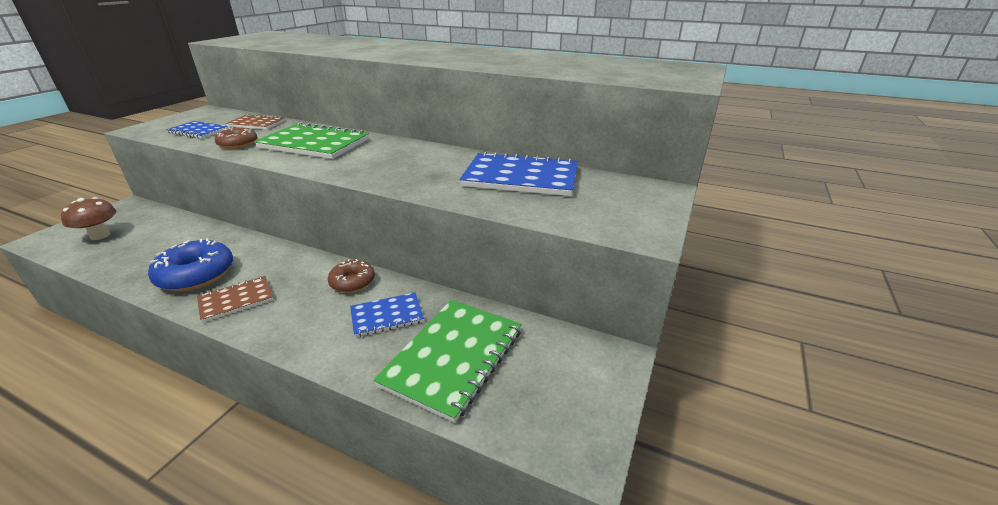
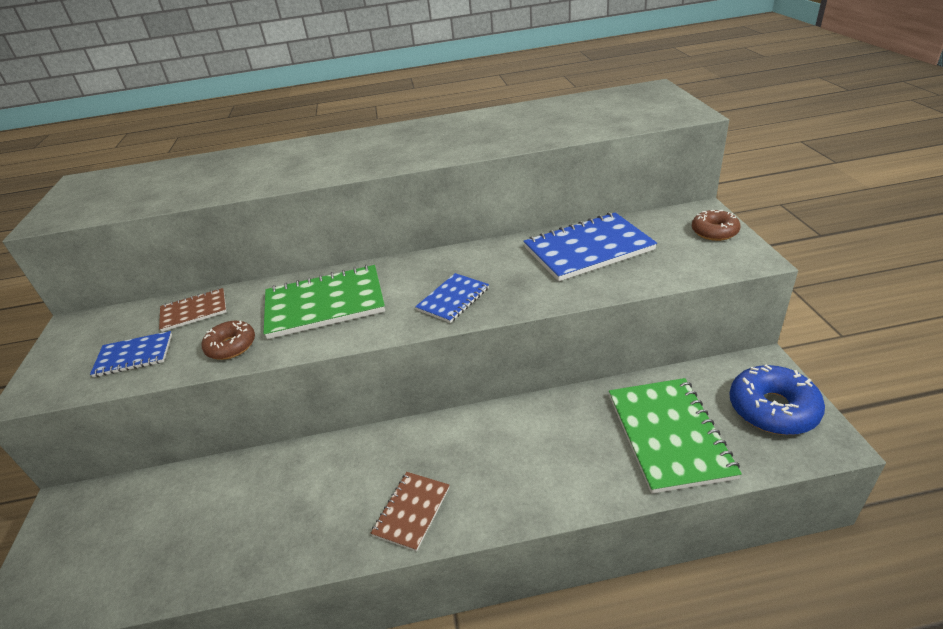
camera: 30 degrees left, 5 degrees up
(100, 235) = (101, 557): brown mushroom -> none
(196, 274) = (321, 517): blue donut -> blue donut (772, 409)
(352, 282) = (494, 427): brown donut -> brown donut (714, 232)
(387, 316) = (571, 436): blue notebook -> blue notebook (453, 299)

